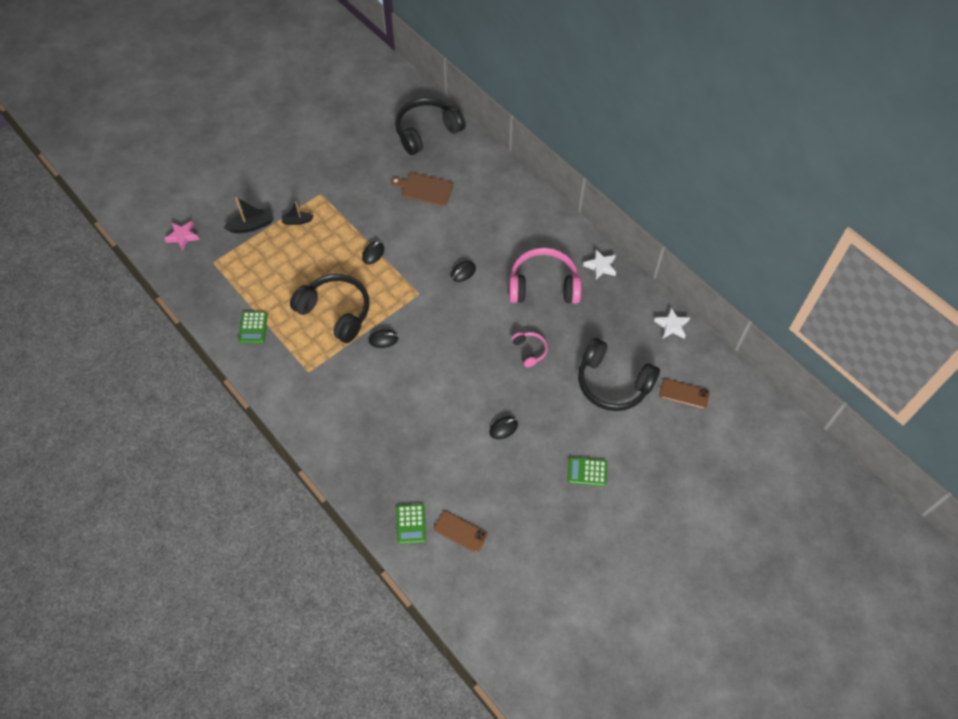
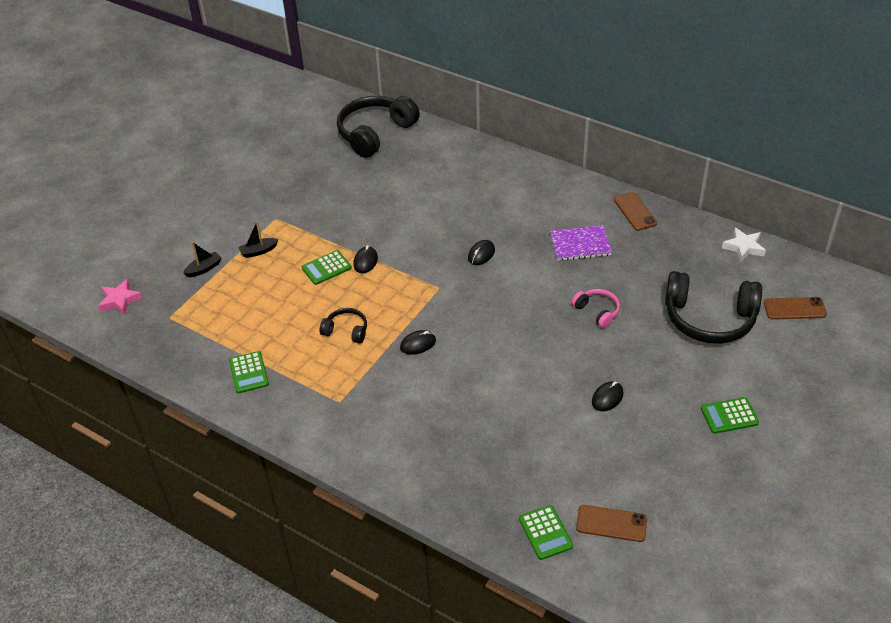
camera: 15 degrees left, 15 degrees down
(252, 225) = (204, 269): black boat -> black boat, size x0.65
(336, 312) = (346, 331): black headphones -> black headphones, size x0.48
(342, 251) = (326, 268): none -> green calculator
(425, 189) = (398, 186): brown cutting board -> none
(543, 285) = (580, 244): pink headphones -> purple notebook
(600, 266) = (635, 211): white star -> brown phone

